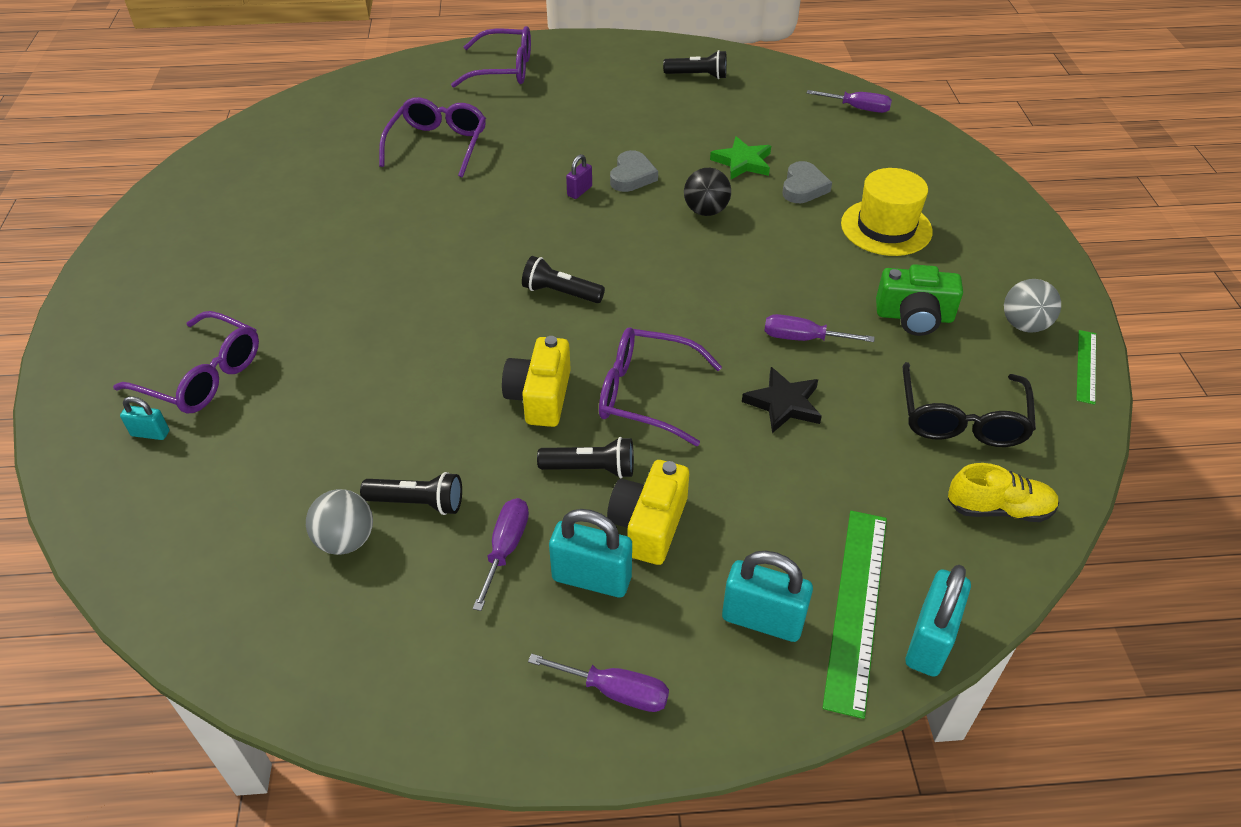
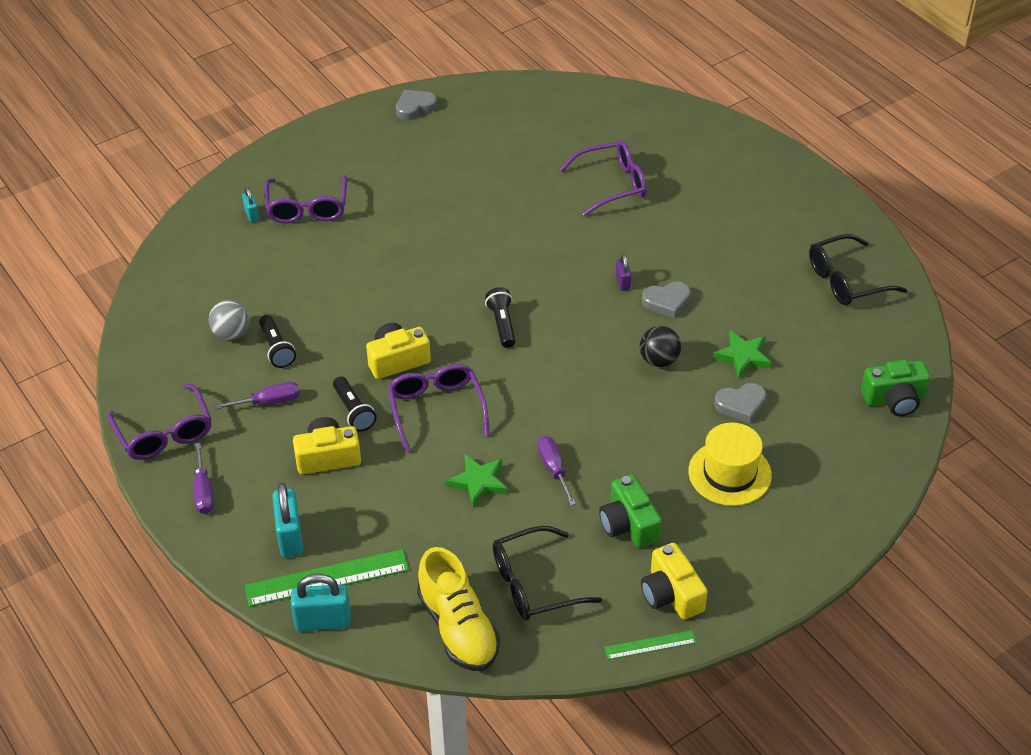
camera: 60 degrees right, 0 degrees up
(153, 225) = (415, 107): none -> grey heart
(503, 69) = (743, 168): purple glasses -> purple glasses (164, 433)
(579, 191) = (623, 282): purple padlock -> purple padlock turned 75 degrees clockwise
(592, 578) = (272, 448): turquoise padlock -> none
(698, 76) = (846, 280): black flashlight -> black glasses
(783, 404) = (478, 482): black star -> green star
(858, 108) = (894, 399): purple screwdriver -> green camera
(998, 509) = (458, 628): yellow shoe -> yellow shoe, size x1.57
(1024, 325) = (671, 594): grey ball -> yellow camera

